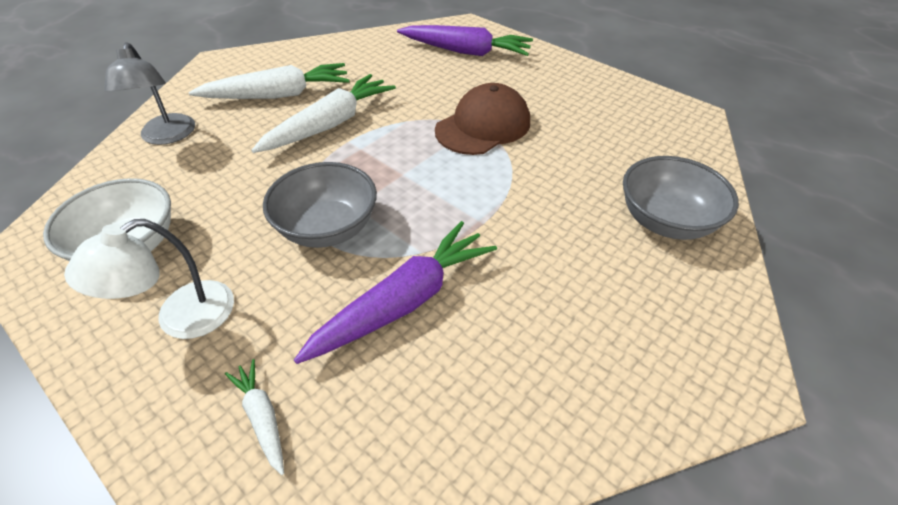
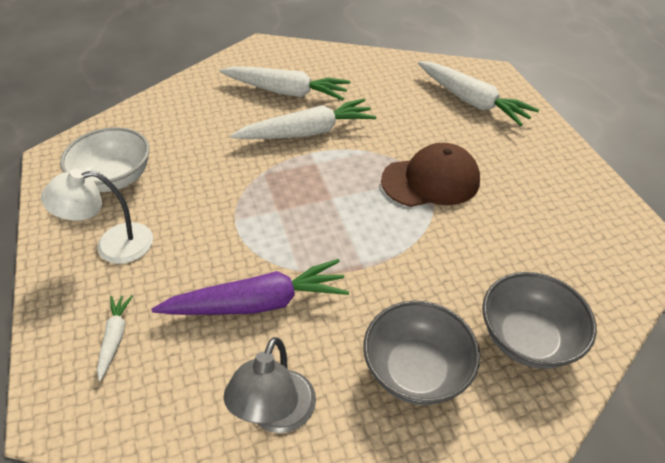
camera: 30 degrees right, 0 degrees up
(167, 136) = (188, 100): grey lamp -> grey lamp (276, 415)
(327, 228) = (245, 220): grey bowl -> grey bowl (416, 370)
(466, 51) = (471, 101): purple carrot -> white carrot

